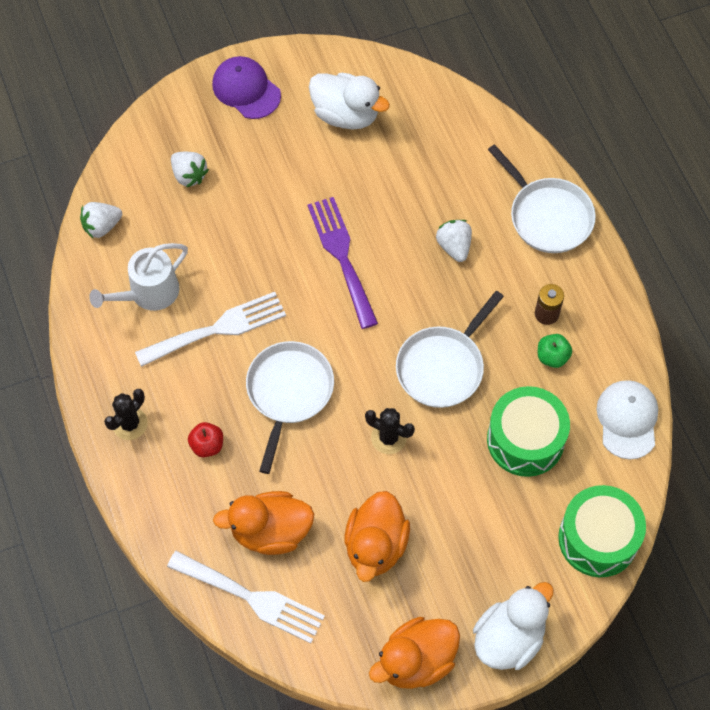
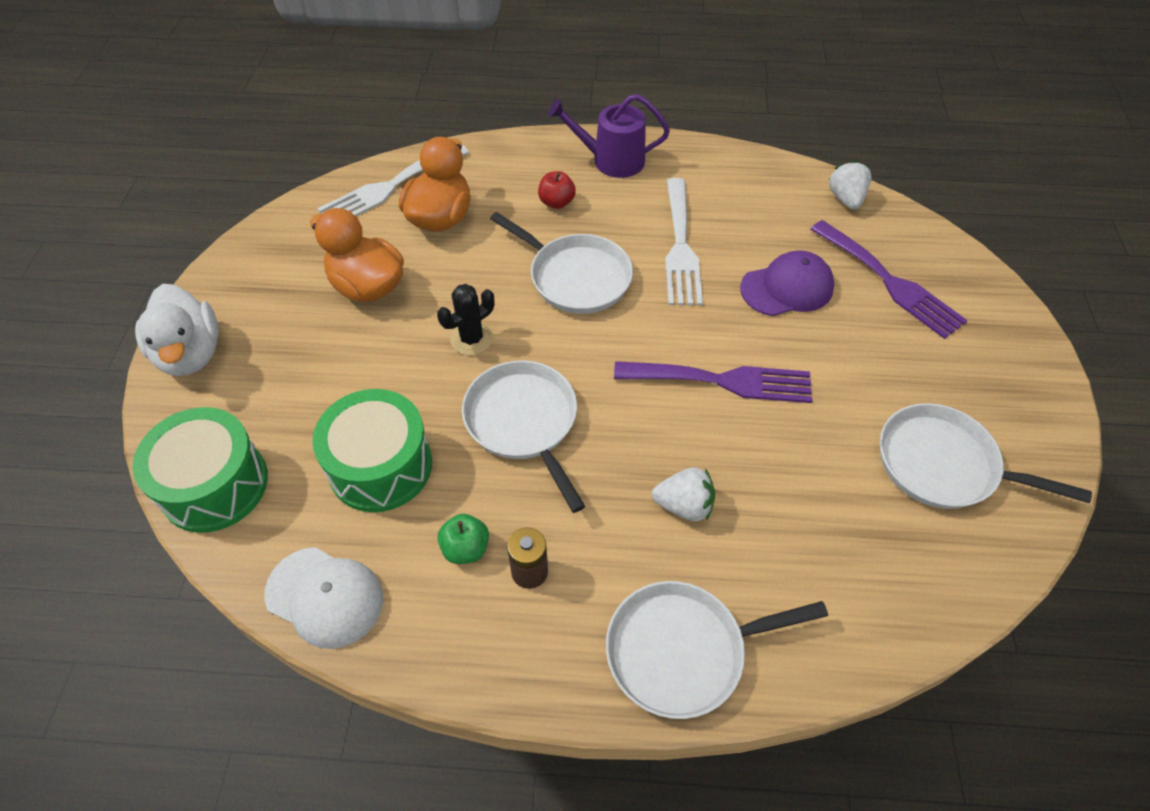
camera: 115 degrees right, 10 degrees down
(130, 424) = (611, 160): black cactus -> purple watering can
(149, 293) = (749, 210): white watering can -> none
(189, 175) = (890, 282): white strawberry -> purple fork
(246, 89) = (1009, 372): purple cap -> purple cap (787, 288)
(346, 114) = (942, 465): white duck -> white pan
(416, 661) = (237, 274): orange duck -> none

